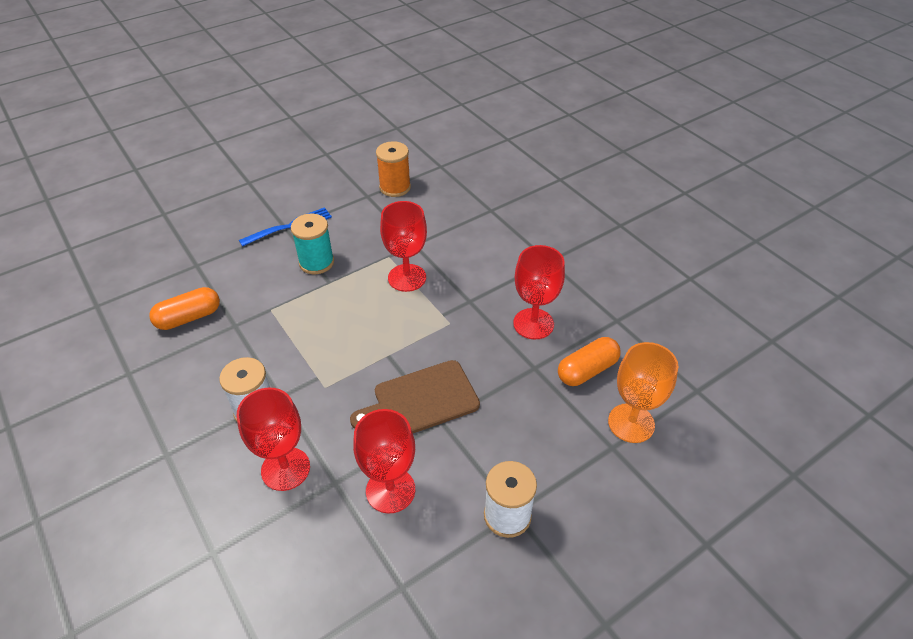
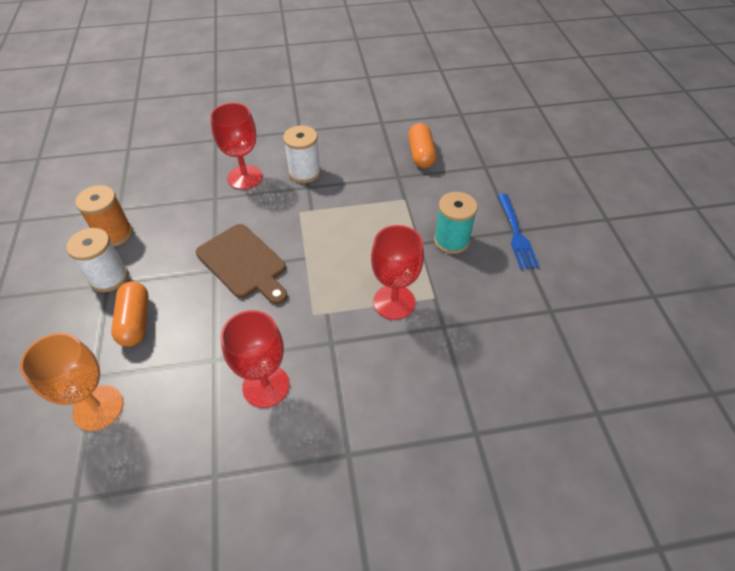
camera: 115 degrees right, 5 degrees up
(390, 490) = (184, 222): red goblet -> none
(395, 187) = (560, 343): orange spool -> orange spool (114, 234)
(421, 400) = (244, 263): brown cutting board -> brown cutting board turned 135 degrees clockwise
(587, 370) = (178, 404): orange capsule -> orange capsule (135, 321)

